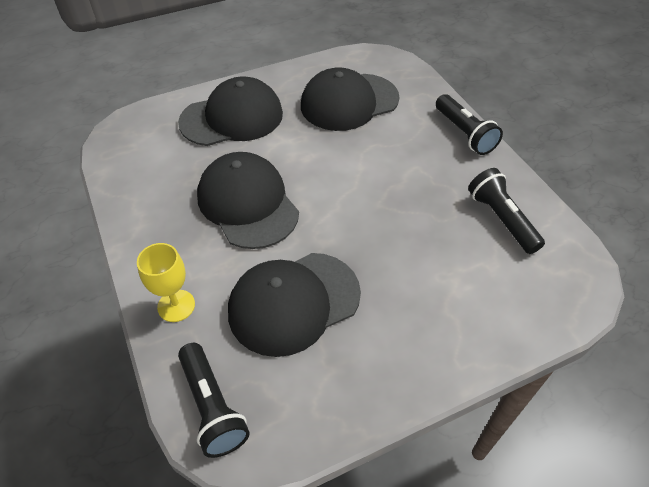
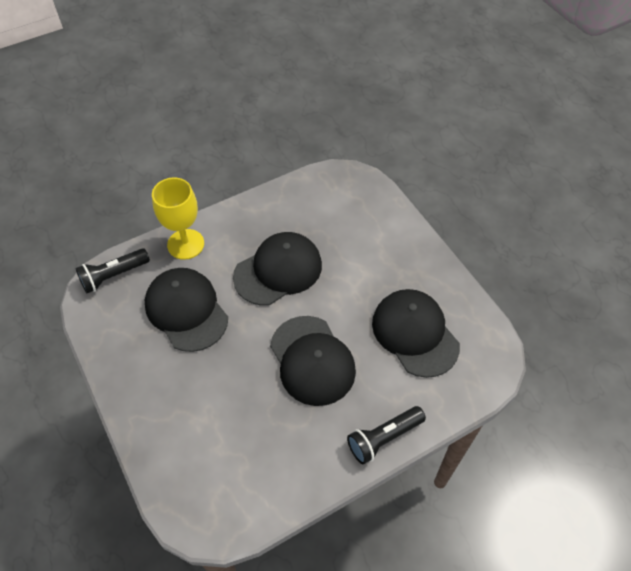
camera: 85 degrees right, 5 degrees up
(176, 306) = (185, 244): yellow goblet -> yellow goblet, size x1.51
(232, 118) = (377, 245): black cap -> black cap (312, 360)
(501, 219) = (271, 462): black flashlight -> none

